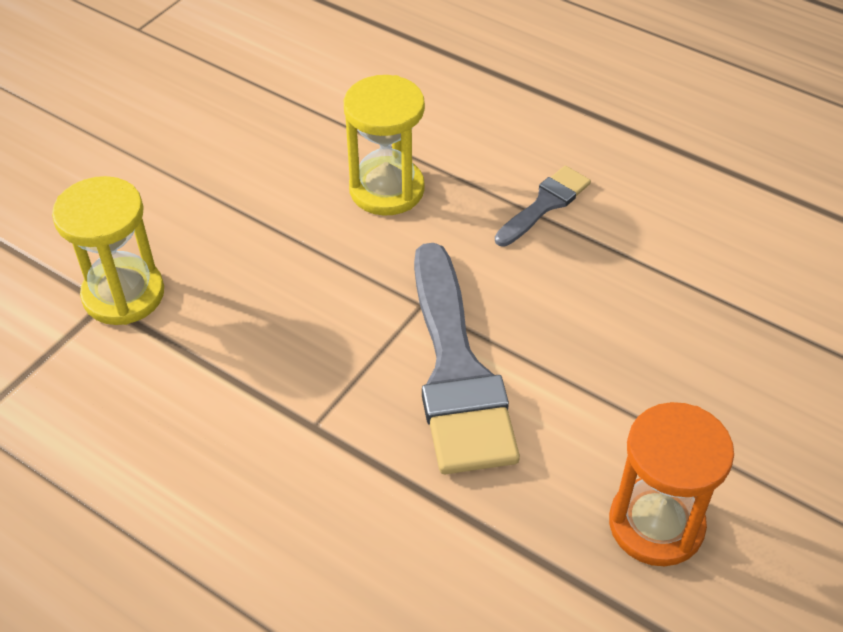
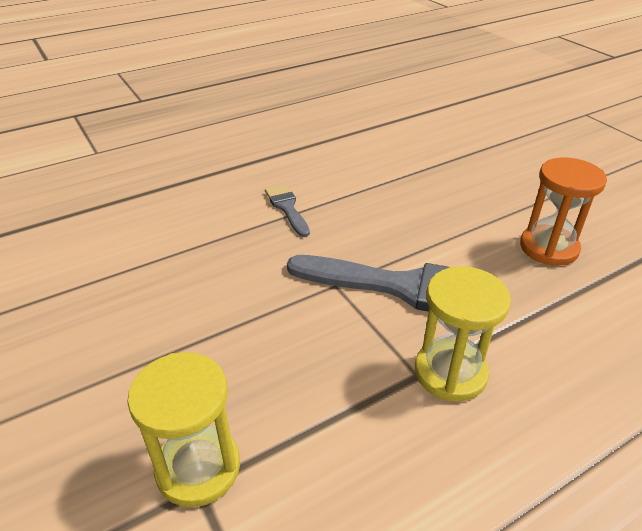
camera: 65 degrees left, 10 degrees down
(387, 189) = (215, 268): yellow hourglass -> yellow hourglass (450, 372)

